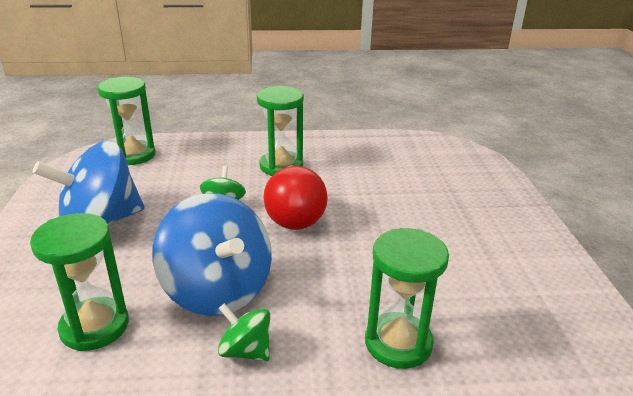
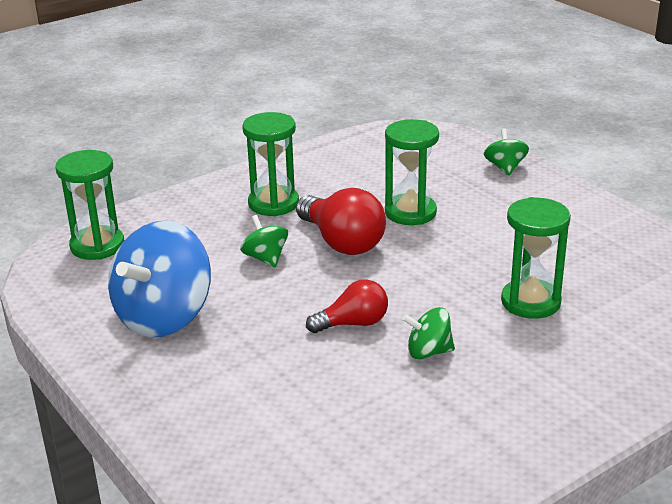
camera: 30 degrees left, 0 degrees up
(94, 326) = (286, 388): green hourglass -> green hourglass (410, 212)
(218, 290) = (353, 323): blue spinning top -> red light bulb
(503, 200) = (505, 167): none -> green spinning top

